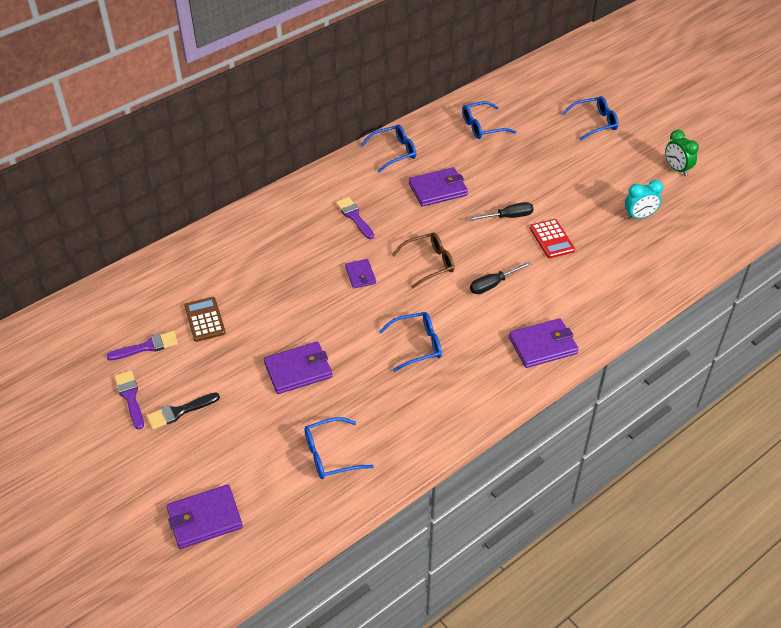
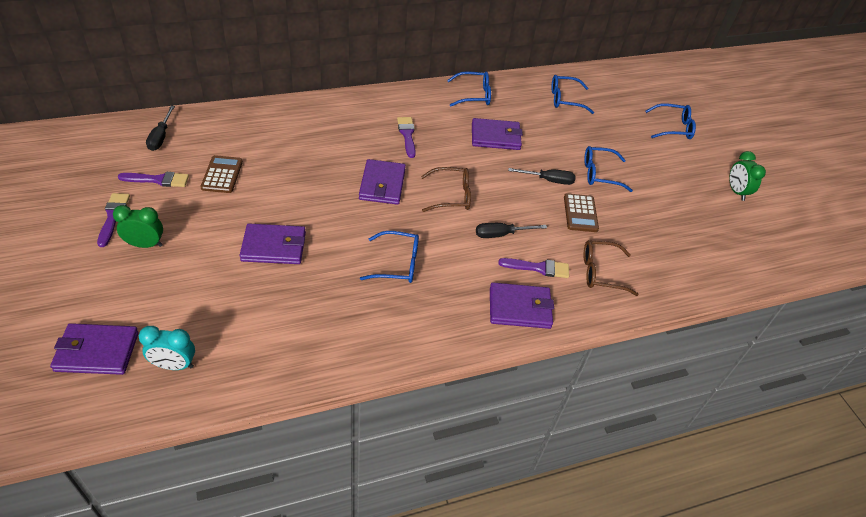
camera: 15 degrees right, 0 degrees up
(119, 303) = (161, 137): none -> black screwdriver
(179, 411) = (145, 244): black brush -> green clock
(330, 455) = (252, 336): blue glasses -> blue glasses (600, 174)
(360, 275) = (382, 184): purple wallet -> purple wallet, size x1.68
(540, 304) = (538, 268): none -> purple brush
(552, 239) = (580, 213): red calculator -> brown calculator
(595, 288) = (601, 272): none -> brown glasses
(639, 216) = (678, 221): turquoise clock -> turquoise clock (174, 365)

